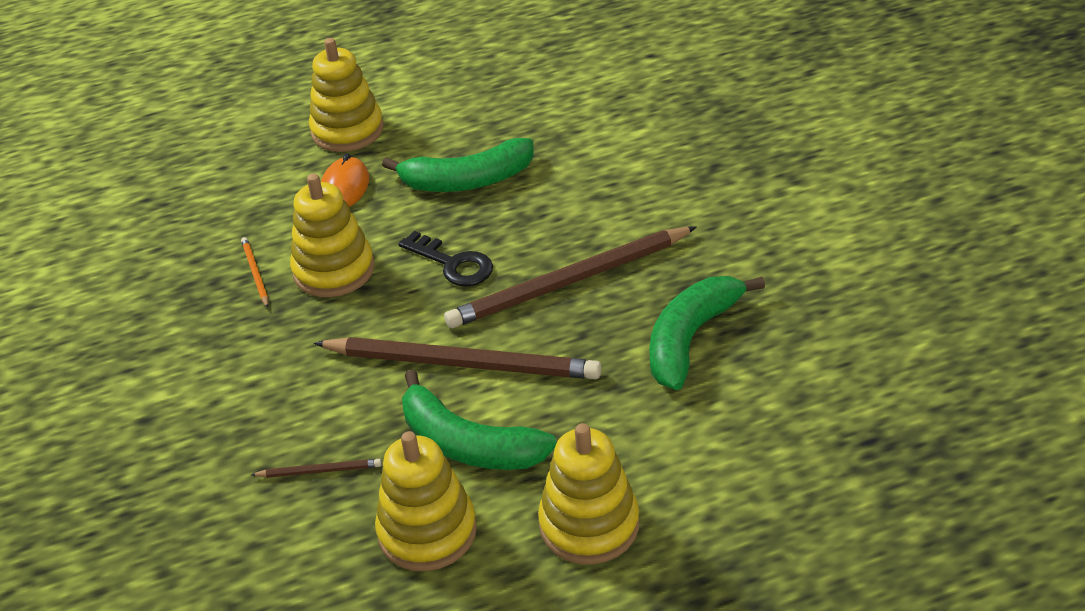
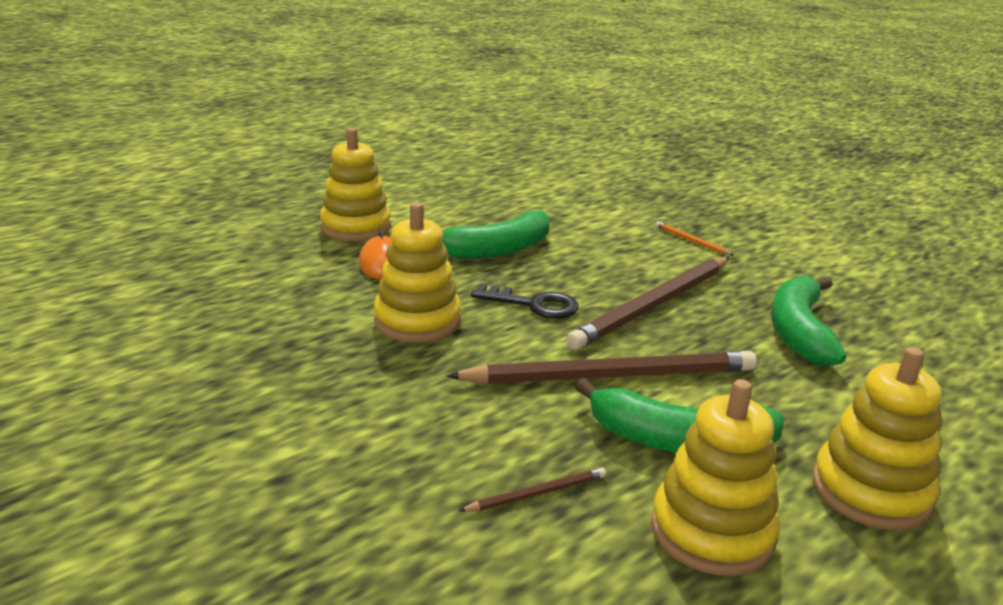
camera: 25 degrees left, 15 degrees down
(255, 273) = (333, 332): orange pencil -> orange pencil (691, 241)

